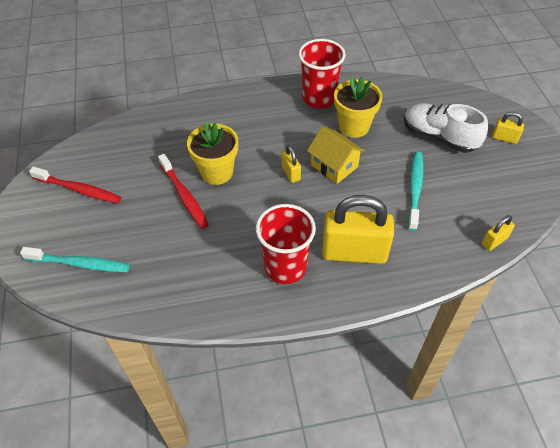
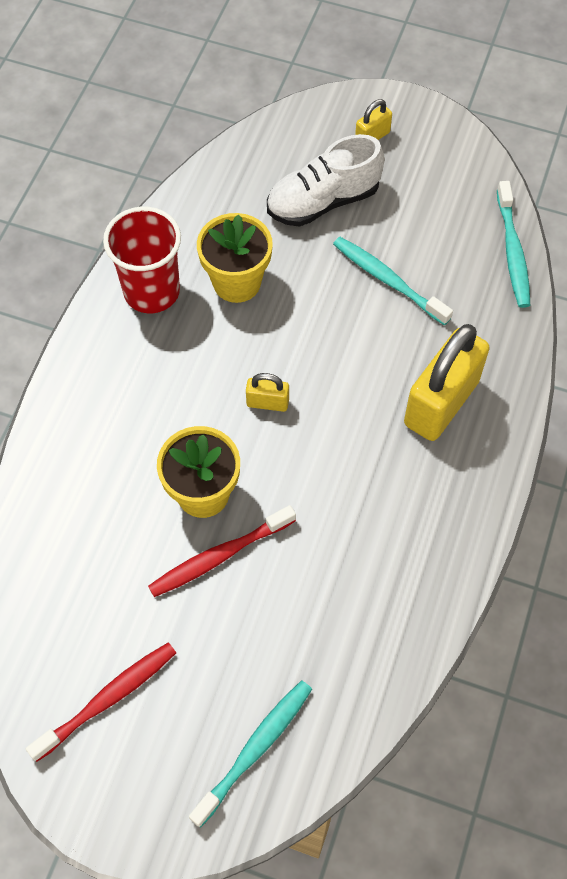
camera: 60 degrees left, 10 degrees up
(184, 196) = (219, 556): red toothbrush -> red toothbrush turned 150 degrees clockwise
(285, 267) = (417, 491): red cup -> none
(334, 166) = (290, 345): yellow house -> none
(494, 241) = (512, 251): yellow padlock -> turquoise toothbrush

